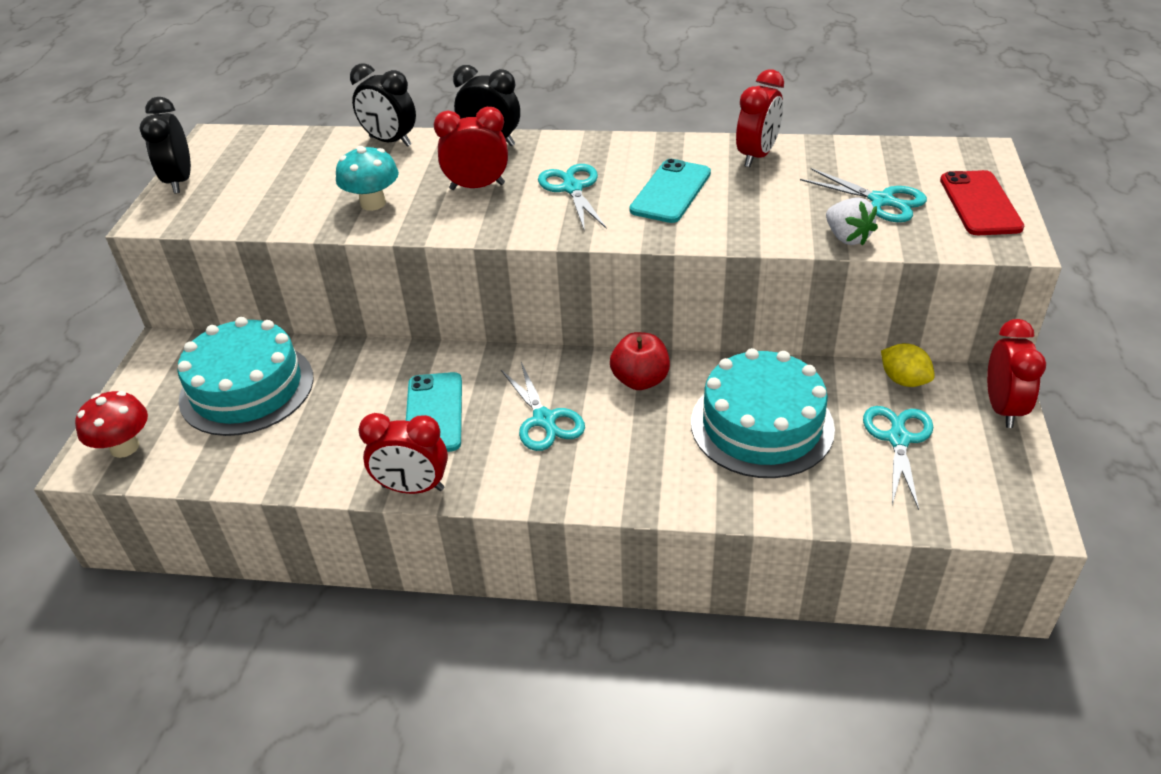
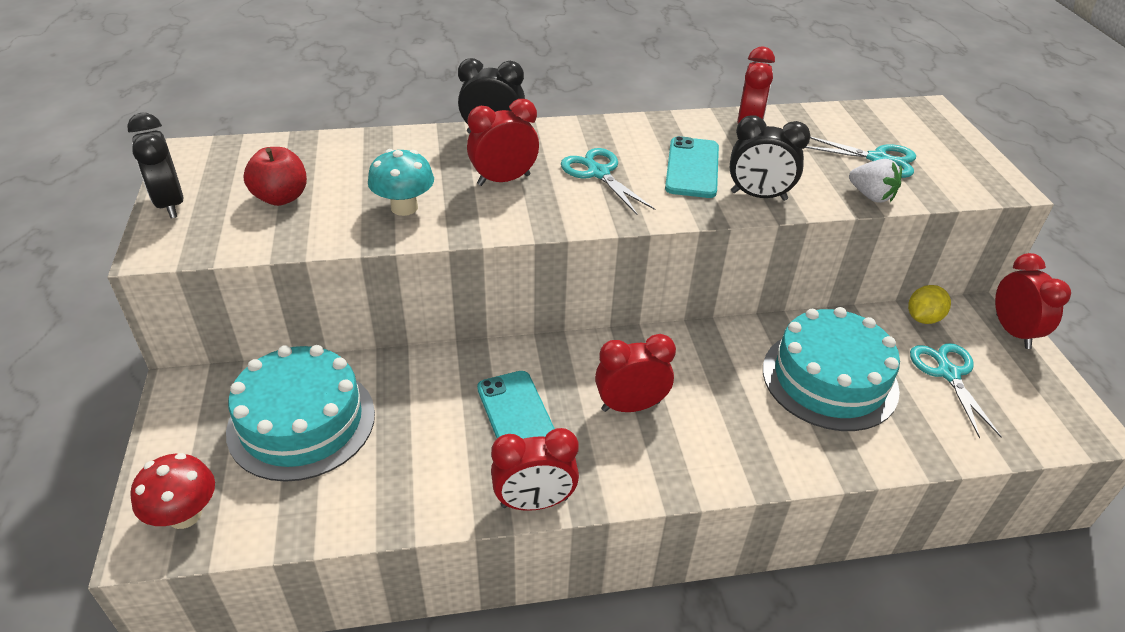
camera: 20 degrees left, 0 degrees up
(390, 141) = (387, 141): black clock -> black clock (758, 196)
(544, 420) = (630, 406): turquoise scissors -> red clock
(640, 380) = (700, 352): red apple -> red apple (281, 197)
(903, 380) = (923, 318): yellow lemon -> yellow lemon turned 75 degrees counterclockwise
(980, 204) = (957, 154): red phone -> none

